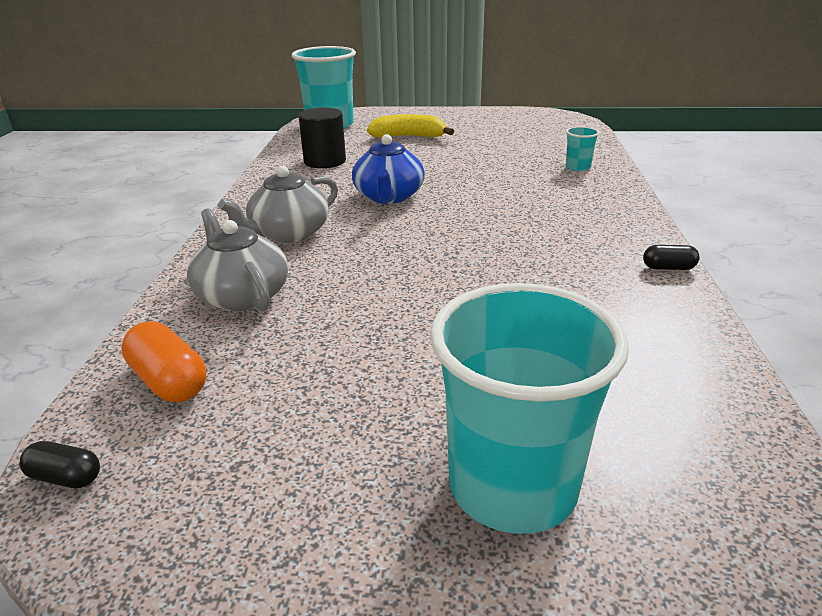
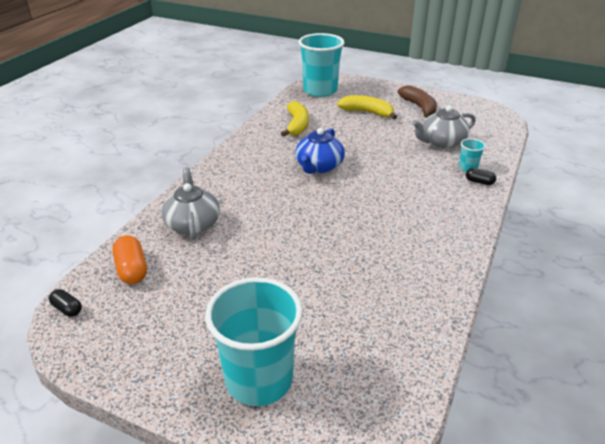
camera: 20 degrees right, 5 degrees up
(288, 234) = (241, 183): grey teapot -> grey teapot (442, 142)
(325, 161) = (297, 125): black cylinder -> yellow banana
(468, 123) = (419, 107): none -> brown banana
(668, 268) = (458, 270): black capsule -> black capsule (479, 182)

